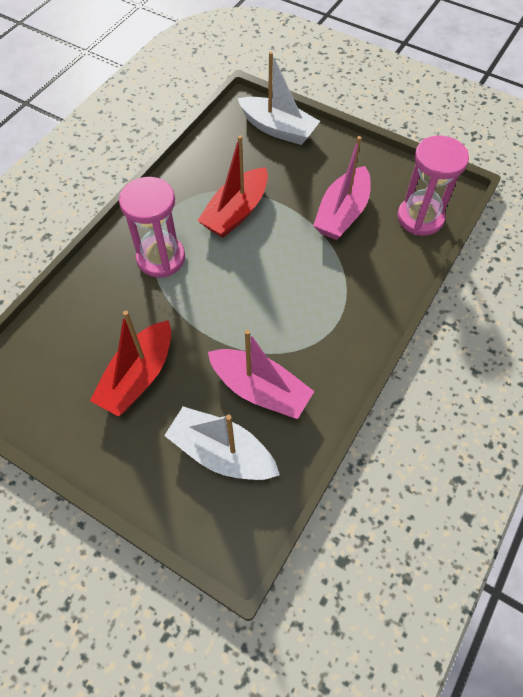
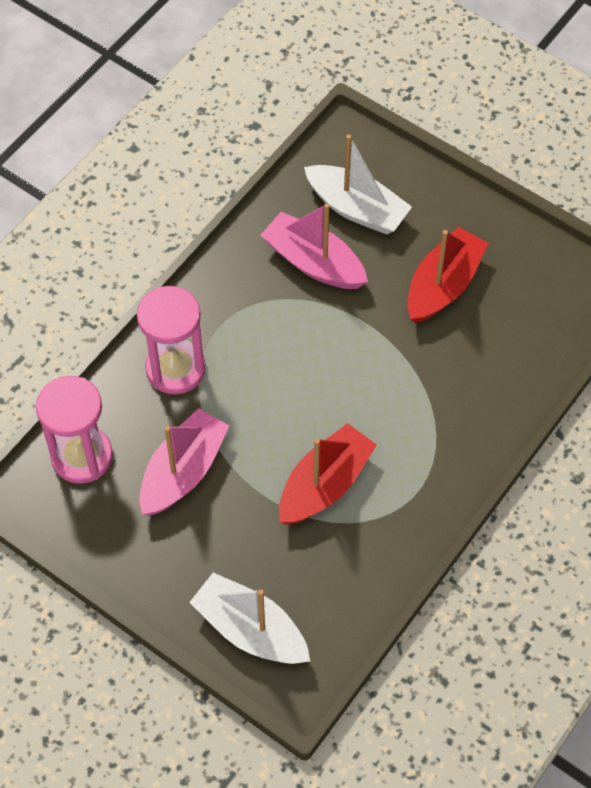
camera: 175 degrees left, 0 degrees up
(161, 258) = (423, 424): pink hourglass -> pink hourglass (175, 369)

